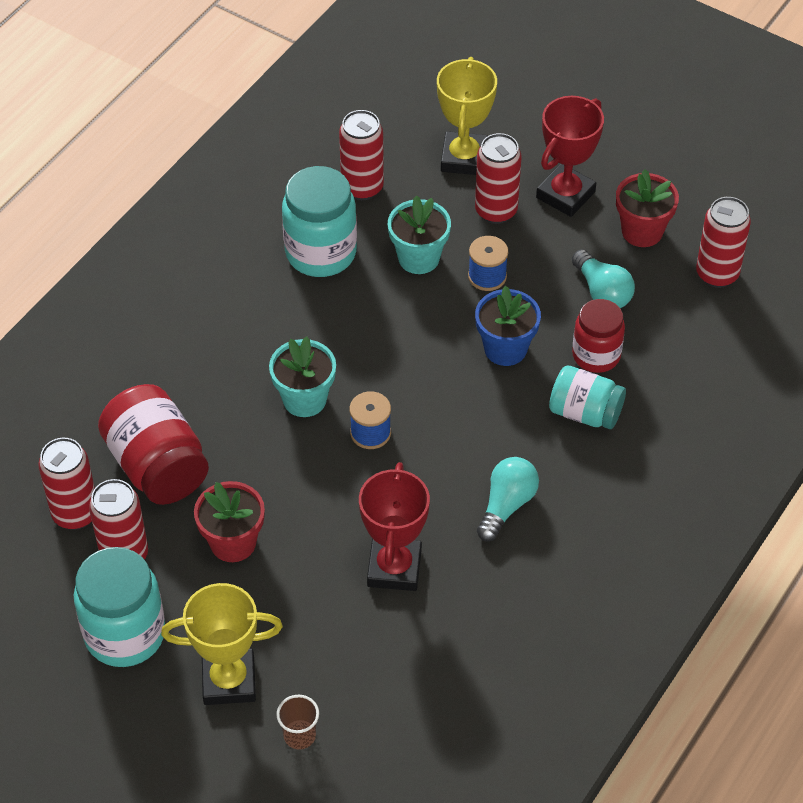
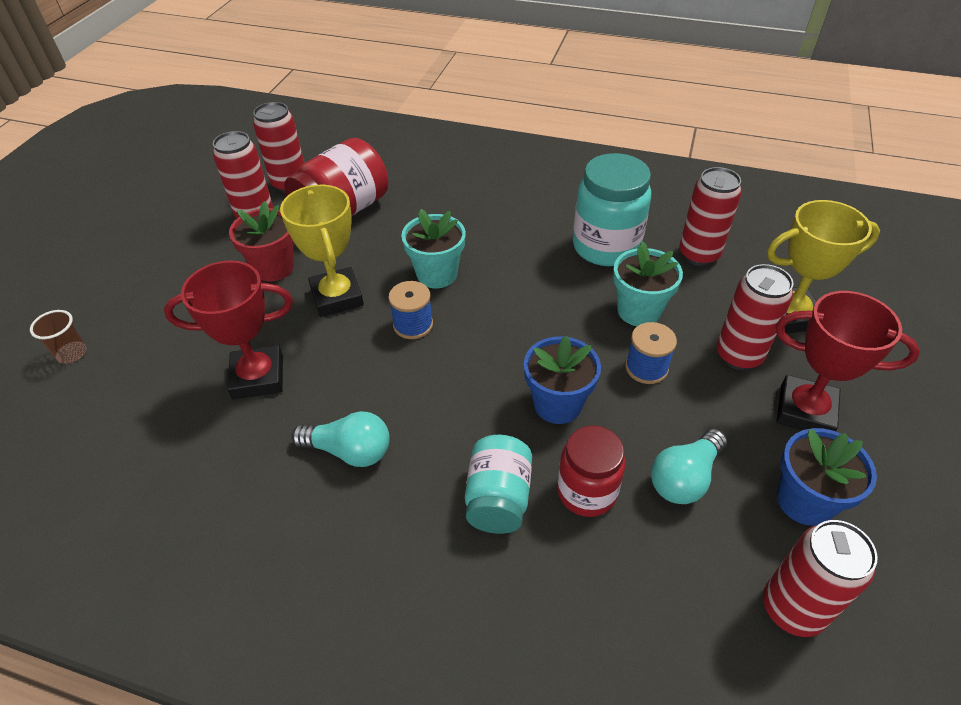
camera: 75 degrees right, 5 degrees down
(125, 634) = (180, 232): turquoise jar -> none
(229, 680) = (133, 297): yellow trophy -> yellow trophy (337, 297)
(642, 231) = (804, 501): red flower pot -> blue flower pot

